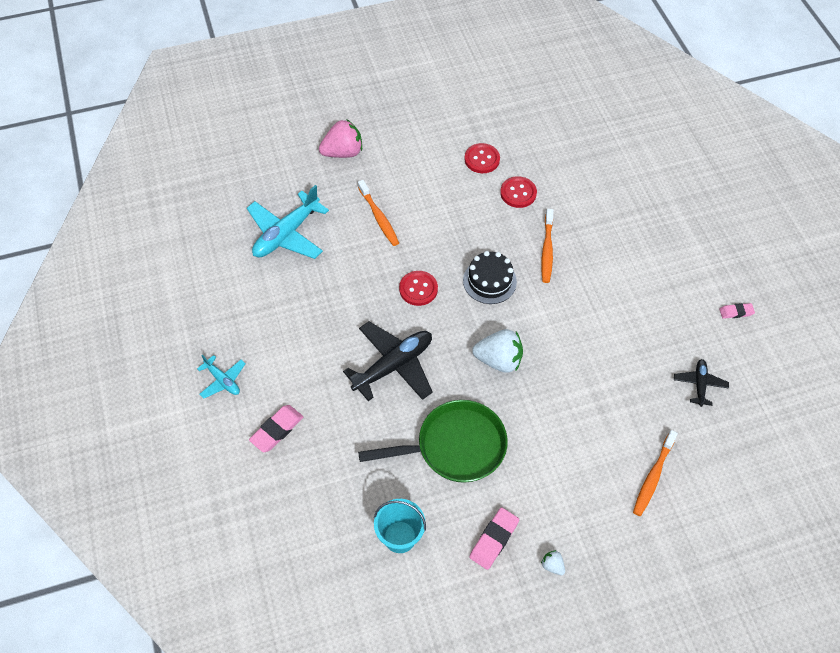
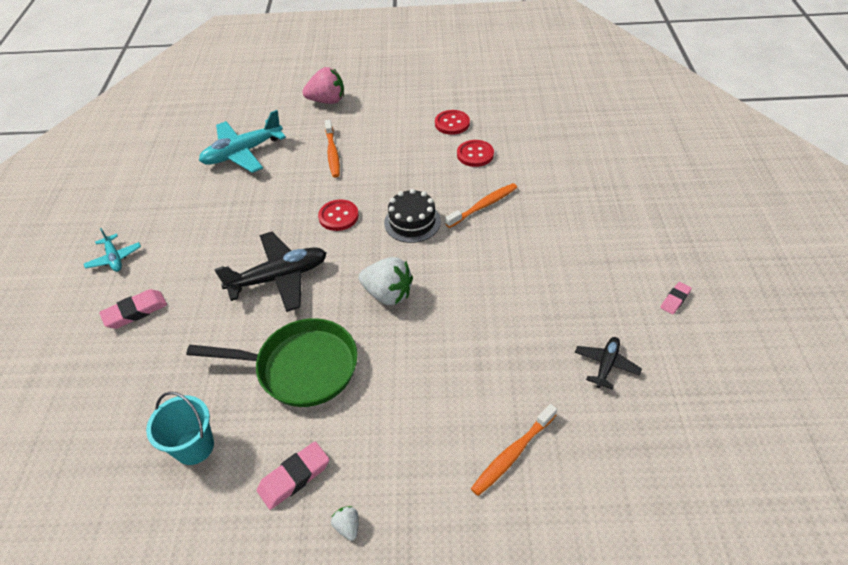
camera: 20 degrees right, 10 degrees down
(547, 250) = (483, 206): orange toothbrush -> orange toothbrush turned 150 degrees counterclockwise
(736, 312) = (675, 300): pink eraser -> pink eraser turned 60 degrees counterclockwise

